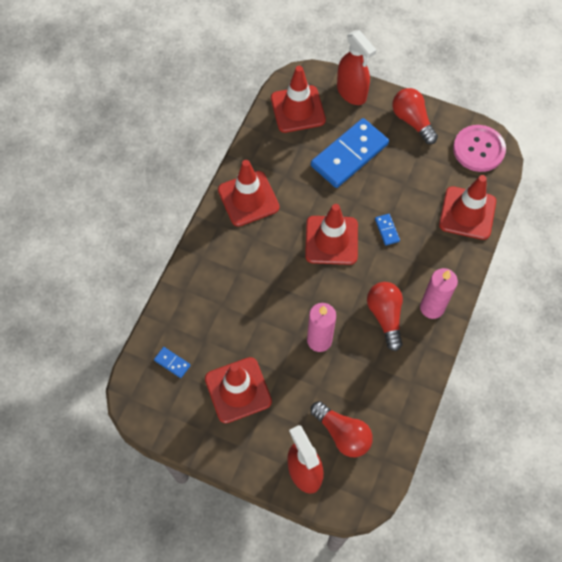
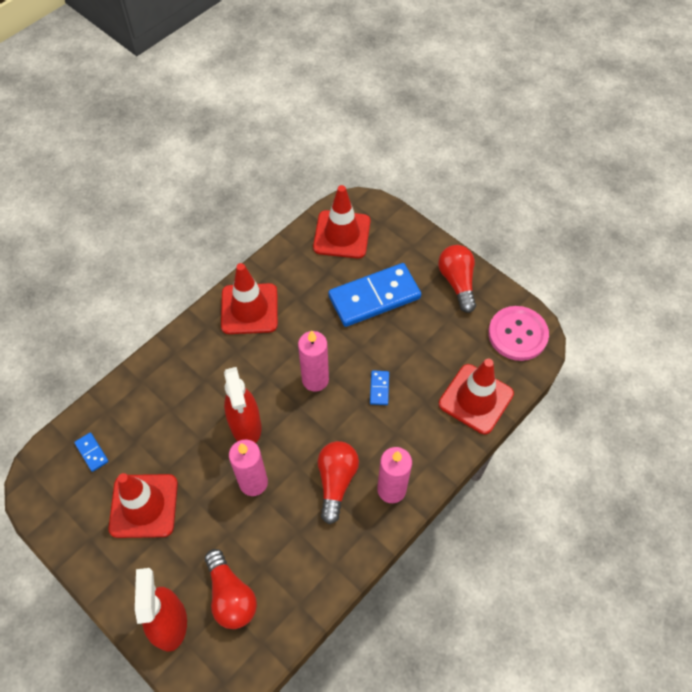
camera: 20 degrees right, 5 degrees down
(331, 240) = (315, 380): red traffic cone -> pink candle
(351, 92) = (405, 234): red spray bottle -> red spray bottle (246, 426)

